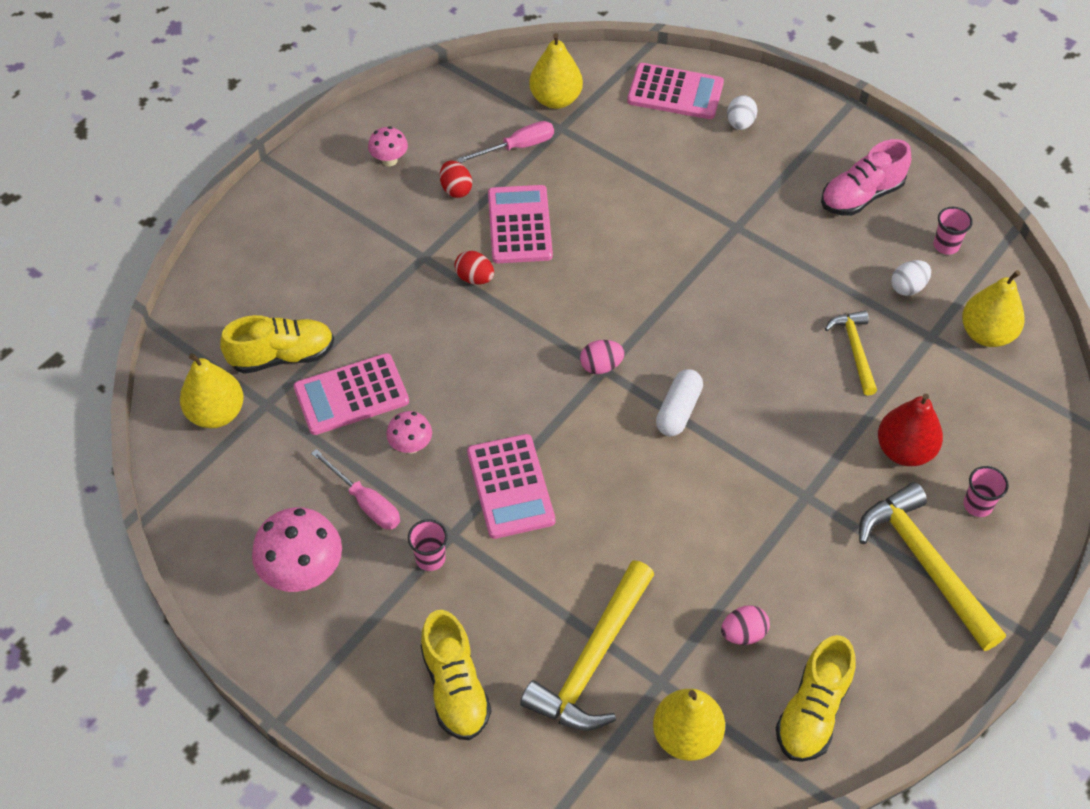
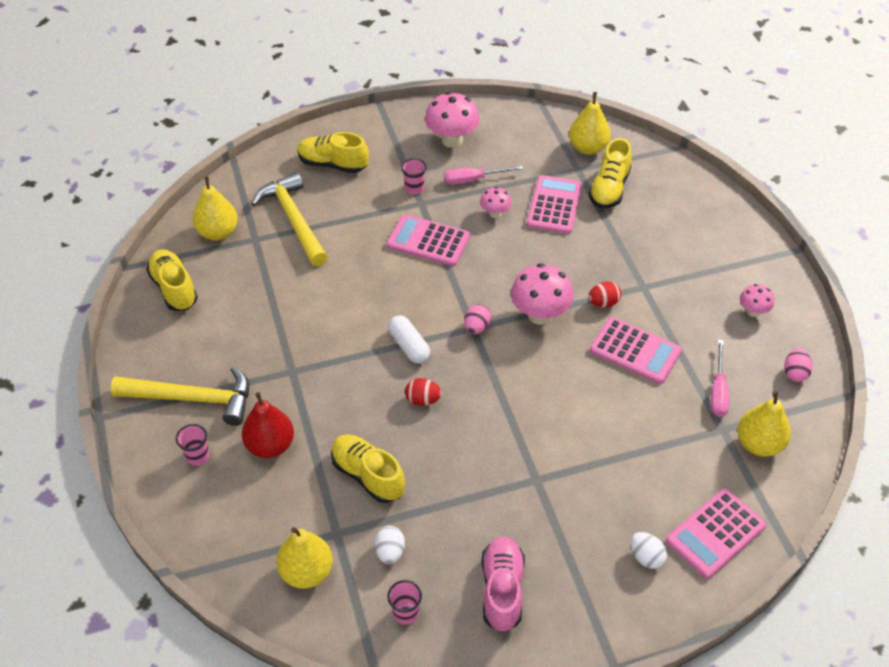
camera: 125 degrees right, 5 degrees down
(456, 189) = (696, 333): red egg -> red egg (423, 400)
(537, 322) = (540, 315): none -> pink mushroom
(743, 633) = (243, 287): pink egg -> pink egg (795, 373)
(855, 350) = (368, 475): yellow hammer -> yellow shoe

